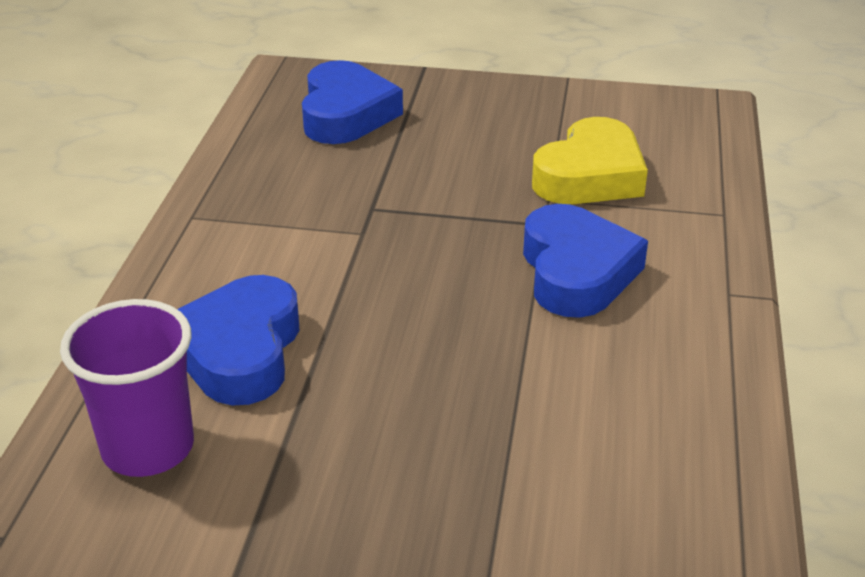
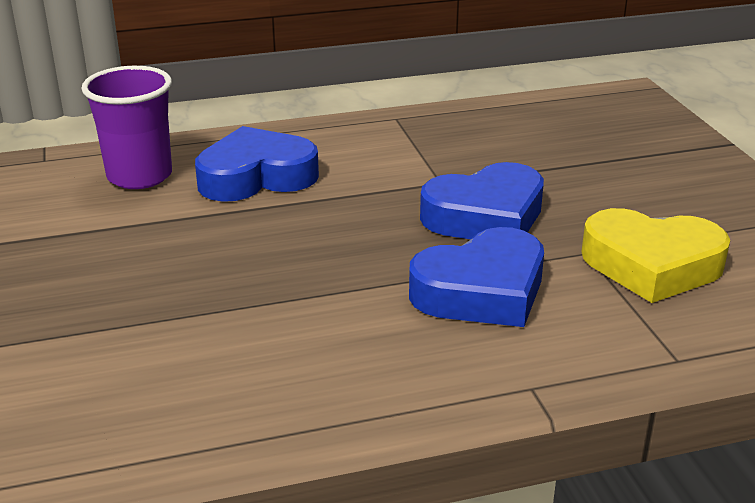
camera: 65 degrees right, 5 degrees down
(346, 114) = (603, 131): blue heart -> blue heart (485, 216)

